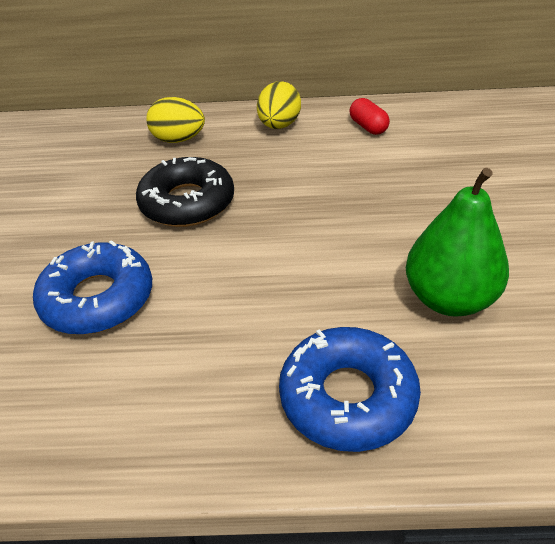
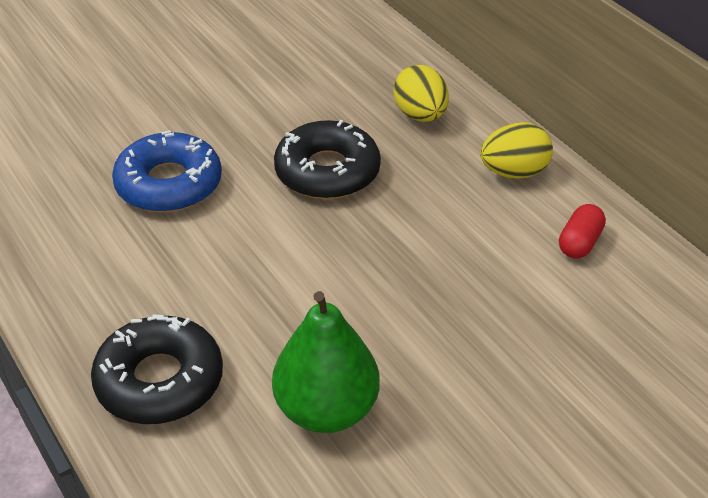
camera: 55 degrees right, 0 degrees up
(348, 397) = (159, 381): blue donut -> black donut

